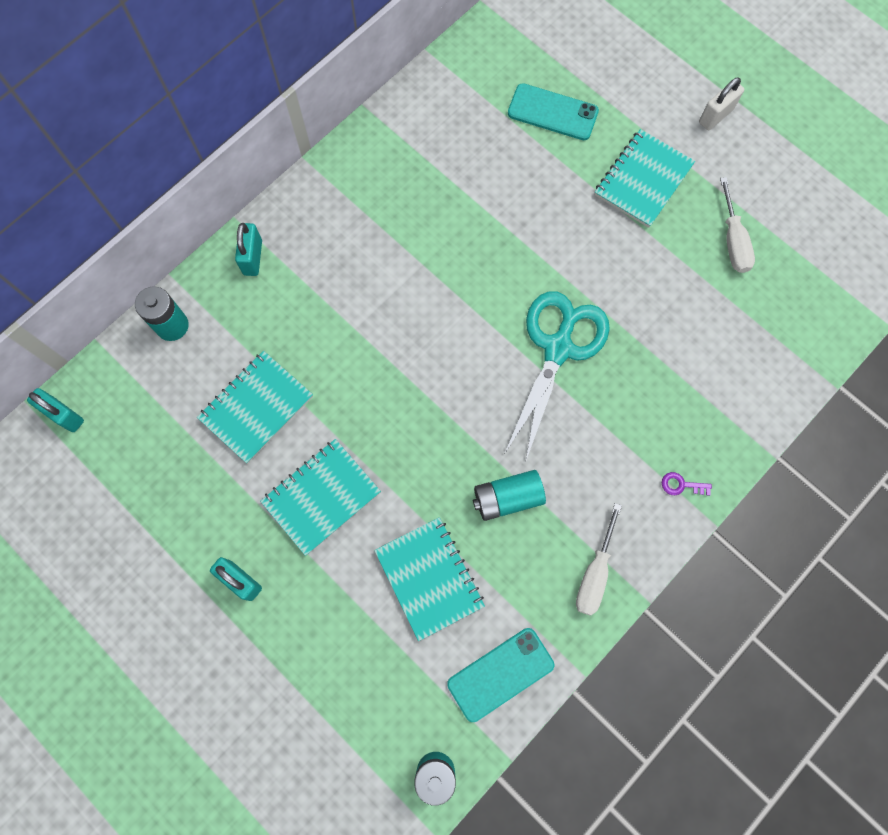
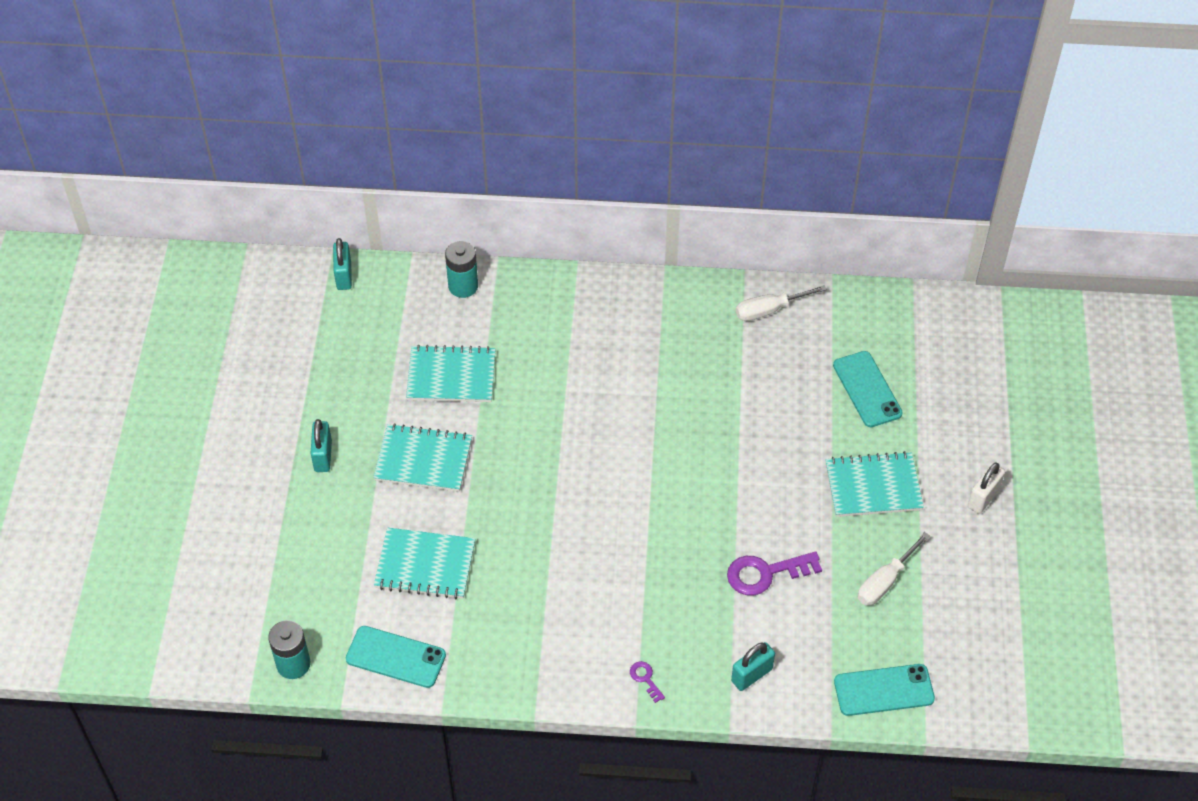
camera: 50 degrees right, 20 degrees down
(253, 257) = (558, 294): turquoise padlock -> turquoise padlock (751, 675)
(429, 578) = (425, 565): turquoise notebook -> turquoise notebook turned 75 degrees clockwise
(507, 498) = (528, 572): turquoise battery -> none
(558, 347) = (676, 525): turquoise scissors -> none
(595, 572) = (524, 666): white screwdriver -> white screwdriver (769, 310)
(657, 318) = (765, 573): none -> purple key
(715, 116) = (983, 498): white padlock -> white padlock turned 60 degrees counterclockwise
(826, 319) = (884, 690): none -> turquoise phone

